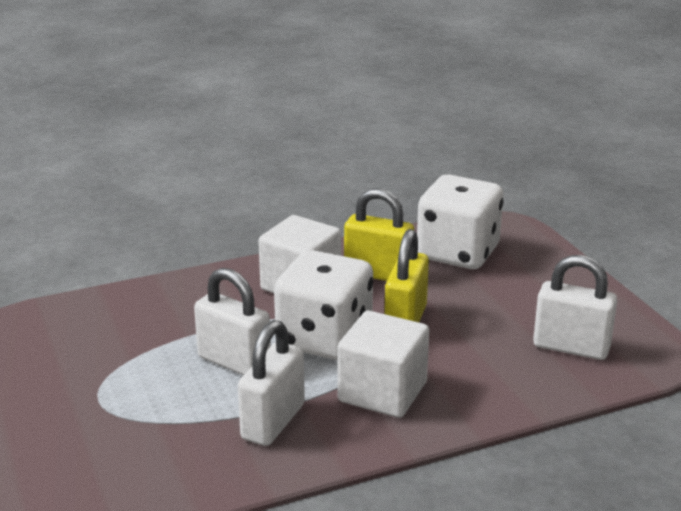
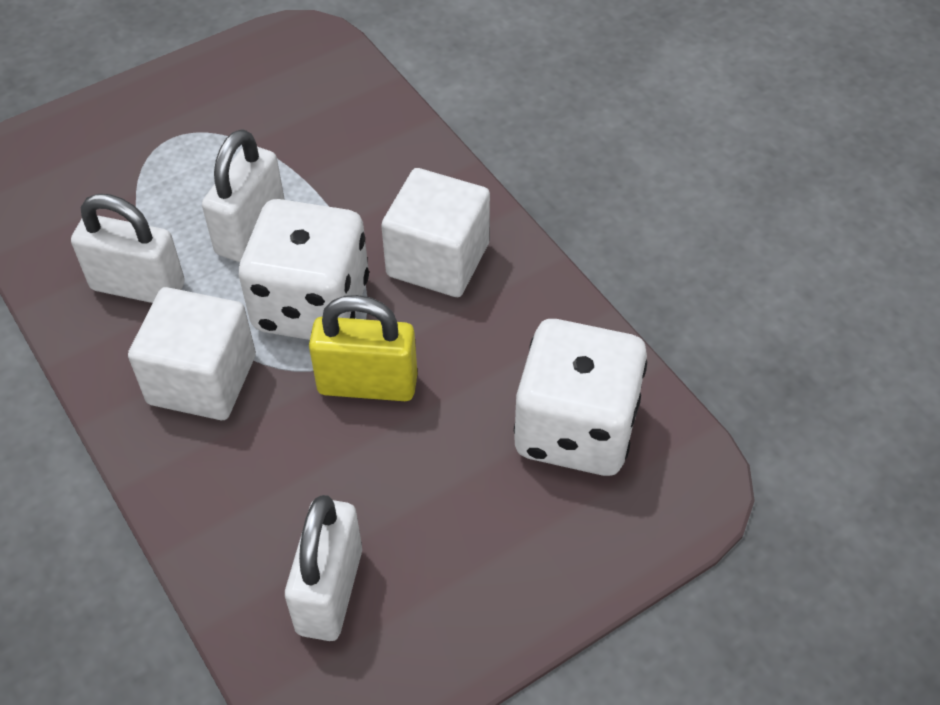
camera: 80 degrees right, 25 degrees up
(378, 274) = (488, 338): yellow padlock -> none

